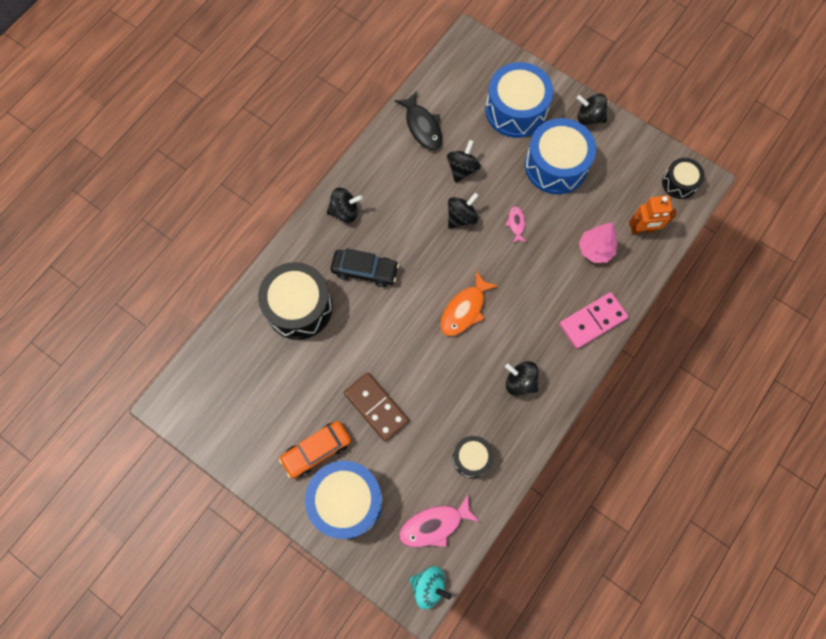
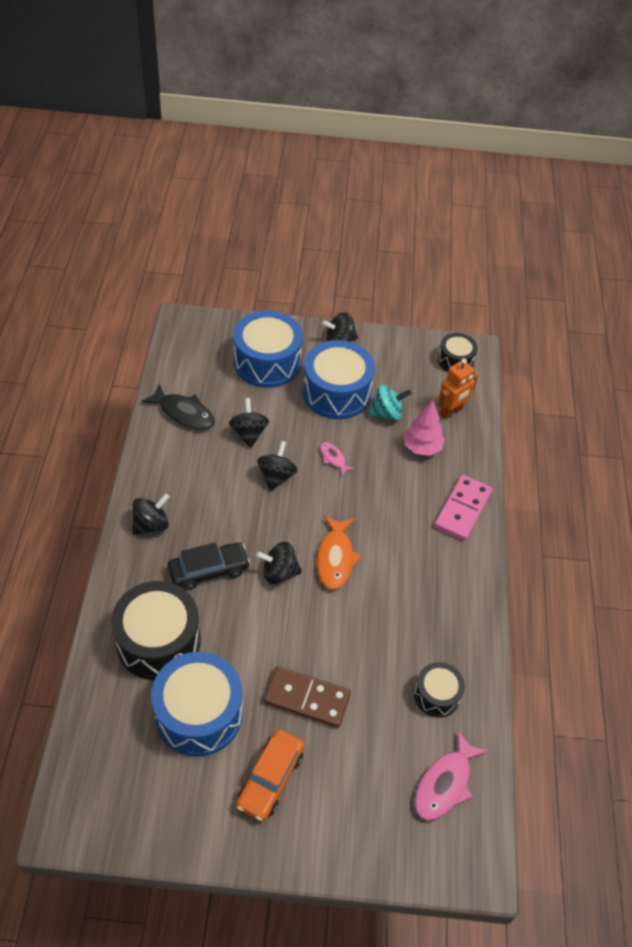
camera: 35 degrees left, 20 degrees down
(346, 501) = (337, 814): blue drum -> blue drum (199, 714)
(429, 586) = (481, 851): turquoise spinning top -> turquoise spinning top (387, 413)
(520, 382) = (434, 597): black spinning top -> black spinning top (279, 572)

